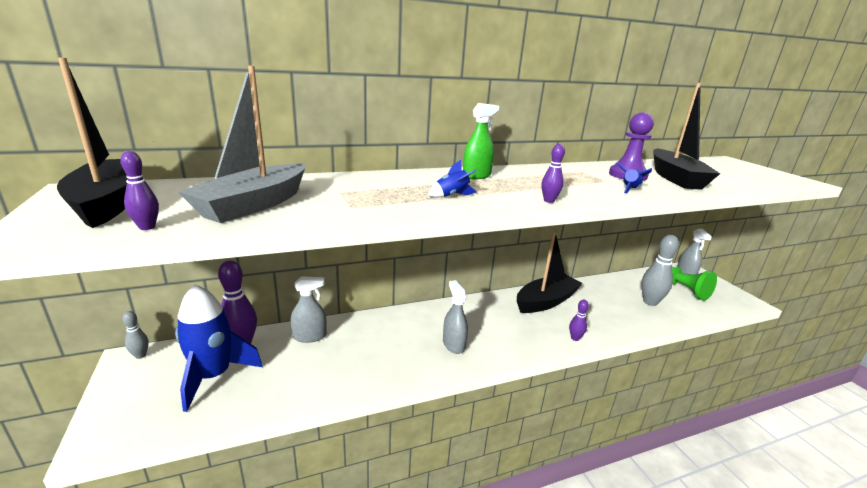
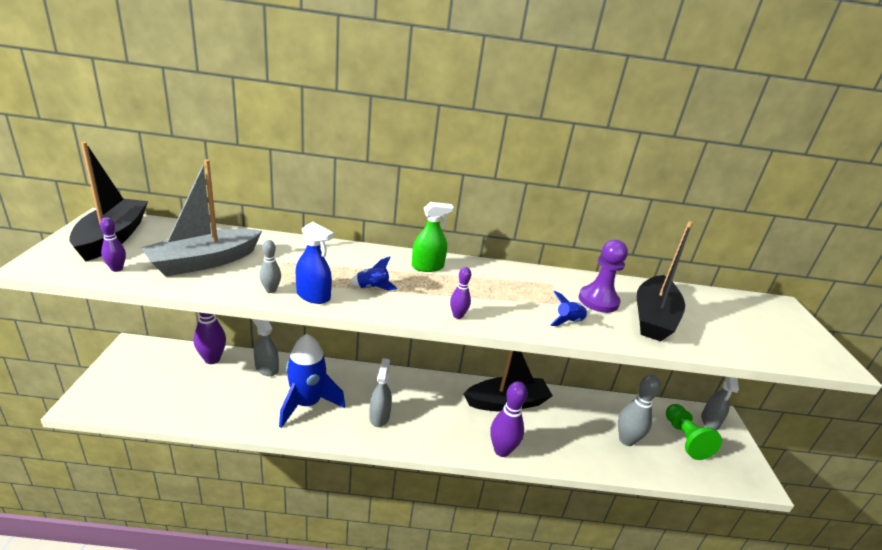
camera: 20 degrees right, 5 degrees up
(140, 355) = (140, 345): grey bowling pin -> grey bowling pin (271, 290)
(213, 376) = (177, 380): blue rocket -> blue rocket (307, 404)
(310, 336) = (266, 368): grey spray bottle -> grey spray bottle turned 150 degrees counterclockwise
(406, 210) = (313, 296): none -> blue spray bottle
(575, 338) = (501, 450): purple bowling pin -> purple bowling pin, size x1.90

